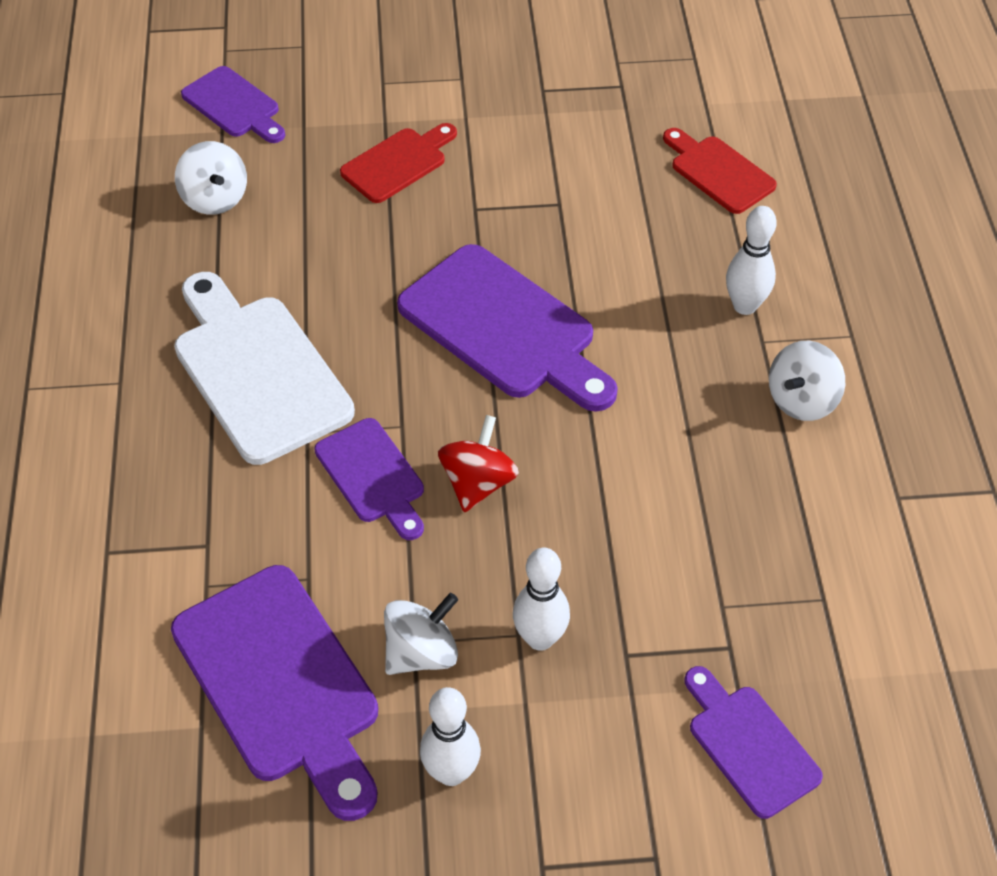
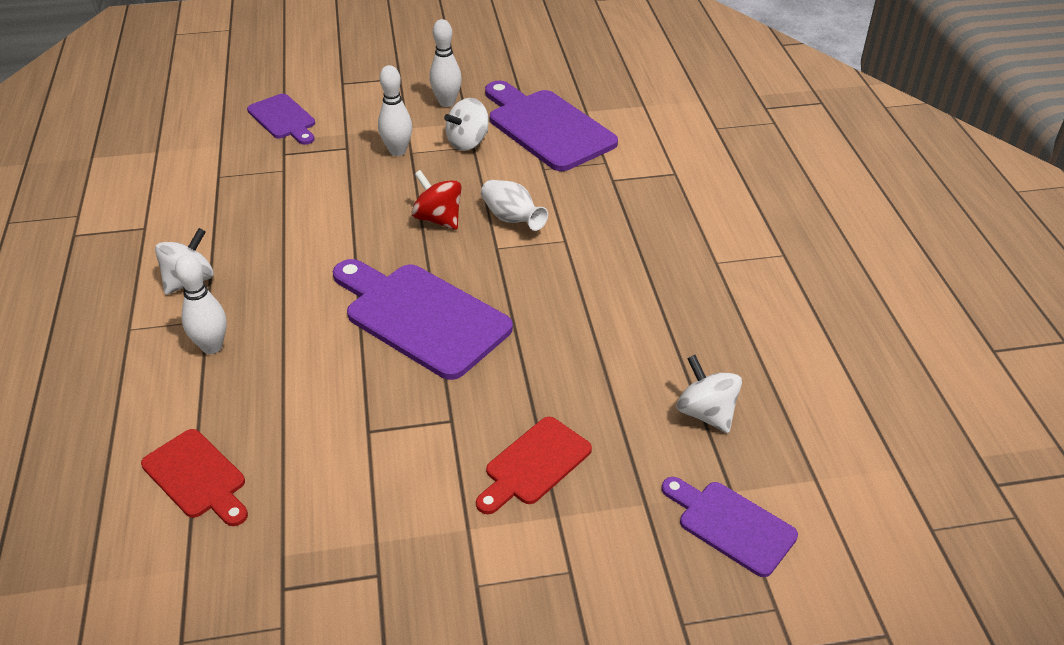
camera: 175 degrees right, 10 degrees down
(257, 372) = (614, 275): white cutting board -> none
(373, 476) = (512, 219): purple cutting board -> white vase
(478, 483) = (438, 219): red spinning top -> red spinning top turned 120 degrees clockwise

